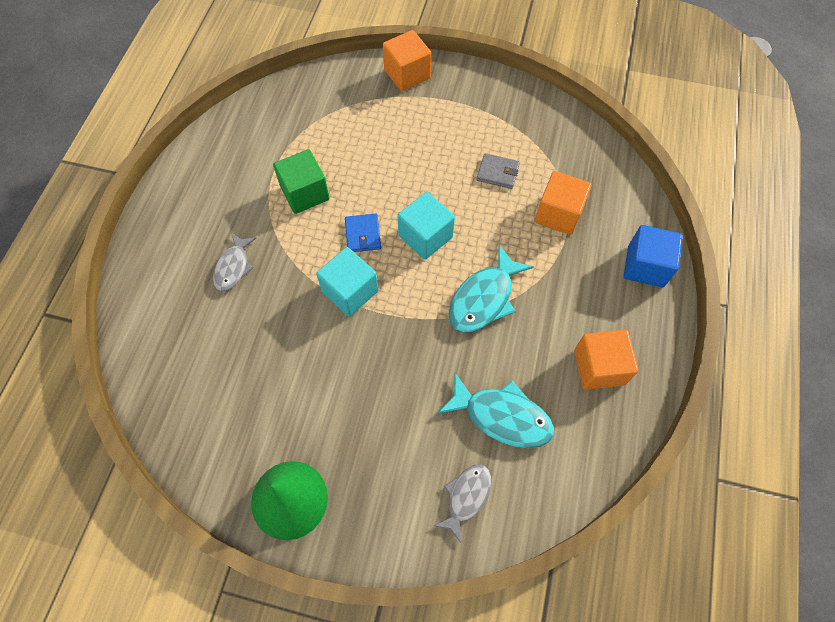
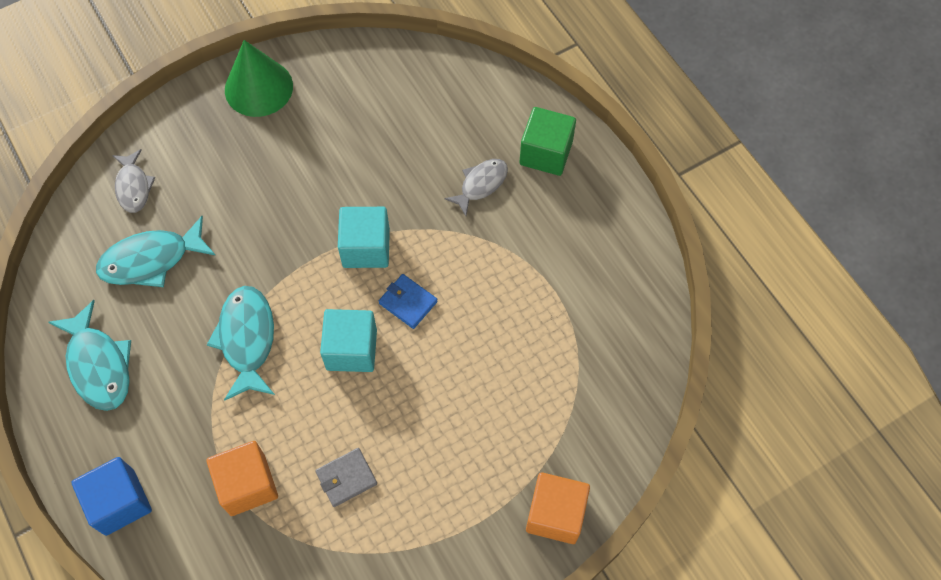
camera: 135 degrees right, 0 degrees up
(233, 267) = (481, 184): grey fish -> grey fish turned 75 degrees clockwise
(305, 193) = (500, 293): green cube -> green cube (546, 153)
(599, 367) = (98, 365): orange cube -> turquoise fish

